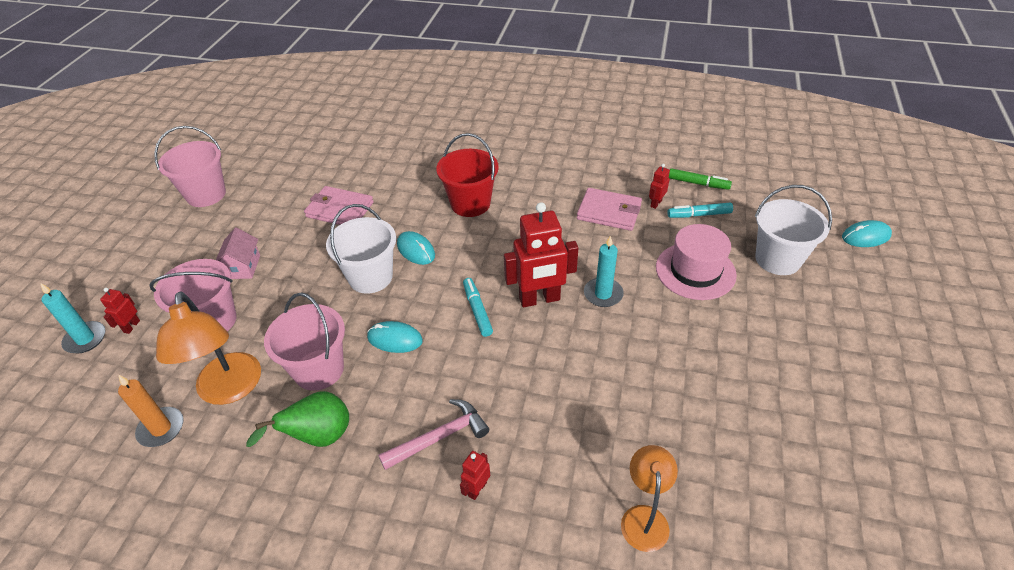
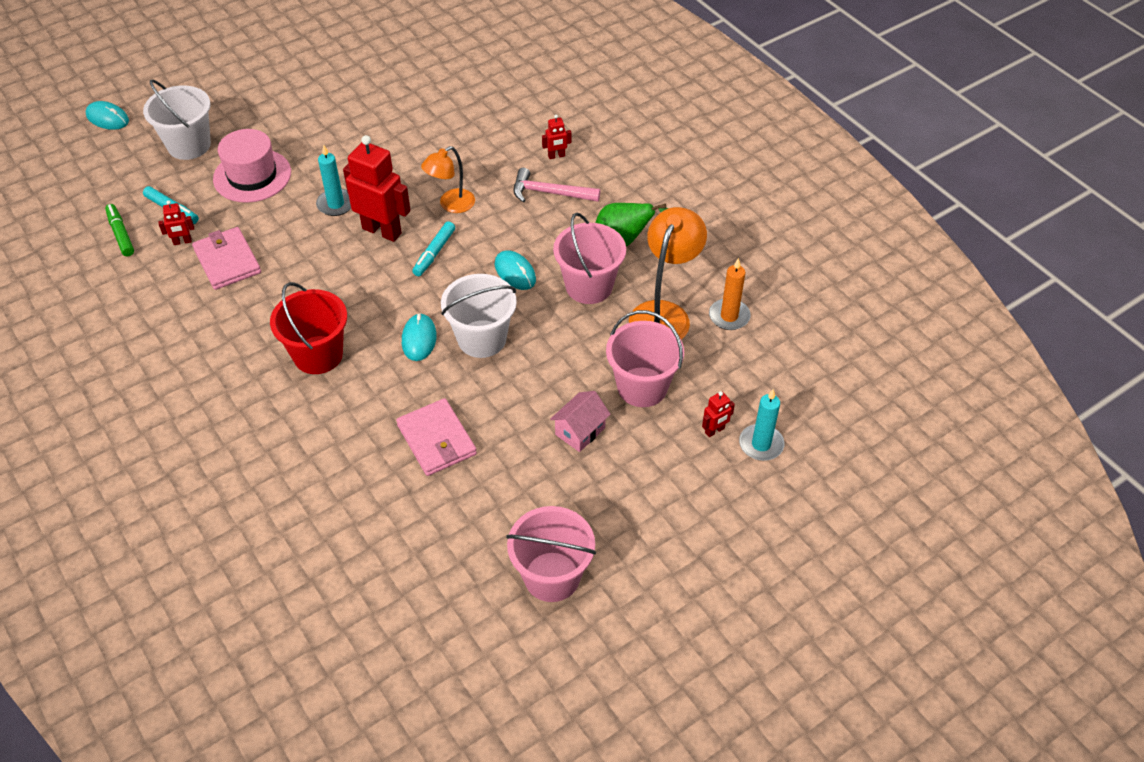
camera: 140 degrees left, 5 degrees up
(644, 517) = (486, 93): orange lamp -> orange lamp (451, 205)

